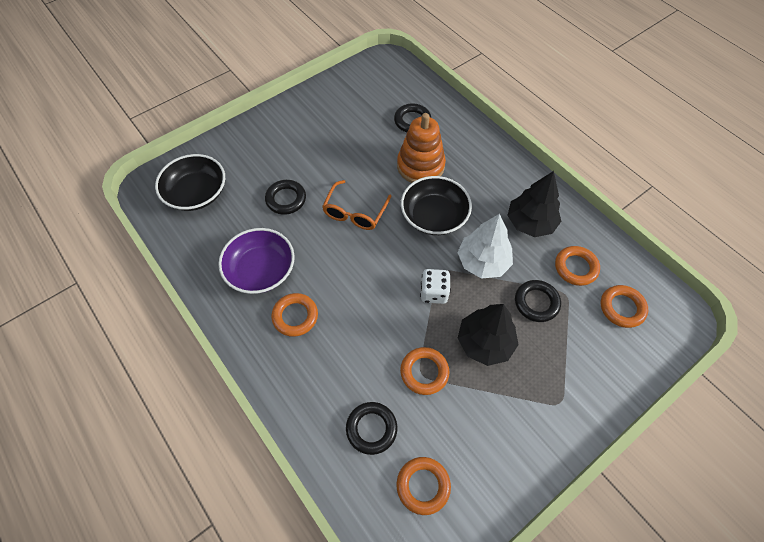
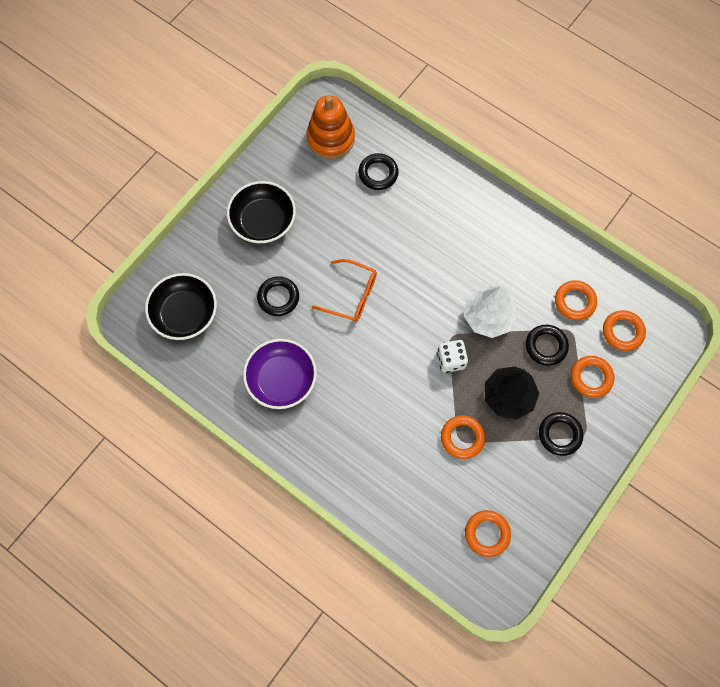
camera: 15 degrees left, 10 degrees up
(295, 316) = (330, 416): orange ring -> orange ring (591, 377)
(355, 212) = (352, 295): orange glasses -> orange glasses turned 75 degrees counterclockwise
(371, 429) = (431, 499): black ring -> black ring (560, 435)
(420, 166) = (401, 226): orange stacking toy -> orange stacking toy (330, 138)
(434, 216) = (430, 280): black bowl -> black bowl (263, 221)
(530, 222) = (523, 264): black tree -> none

